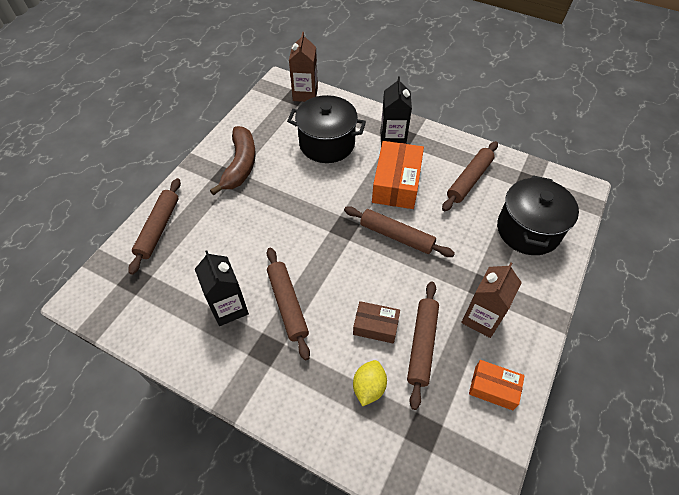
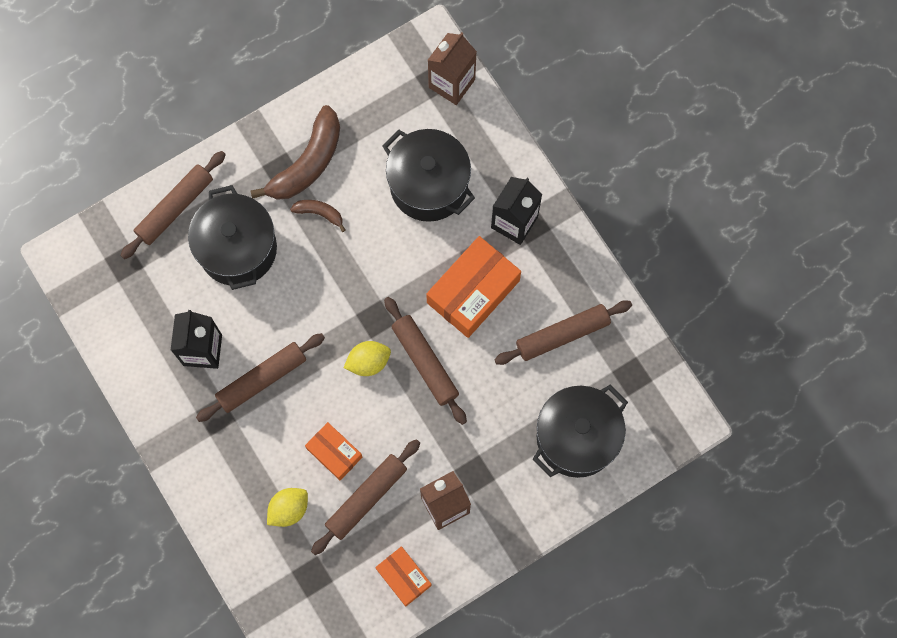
camera: 30 degrees right, 20 degrees up
(219, 232) = (237, 249): none -> black pot
(266, 187) = (319, 213): none -> brown banana
(288, 304) = (262, 379): brown rolling pin -> brown rolling pin turned 45 degrees clockwise
(358, 255) = (368, 362): none -> yellow lemon
(375, 326) = (334, 453): brown box -> orange box

